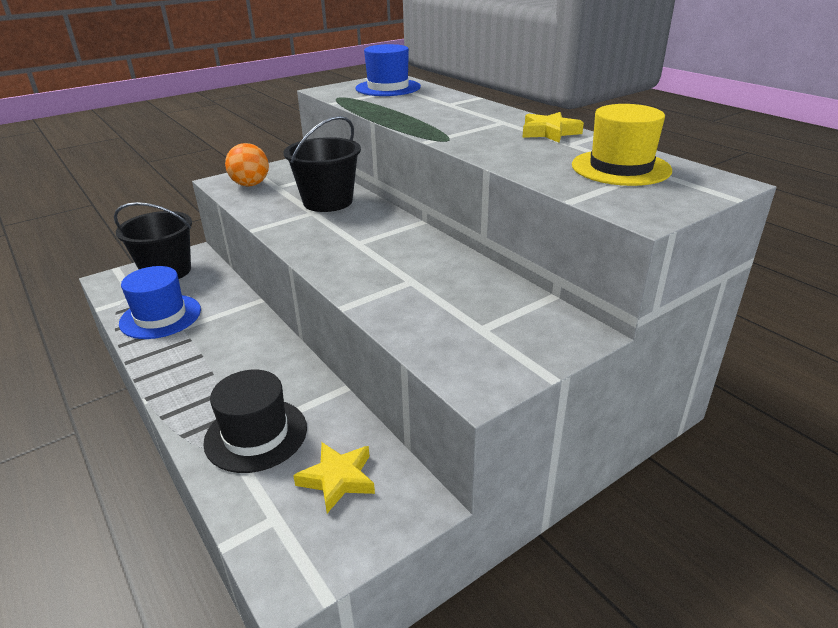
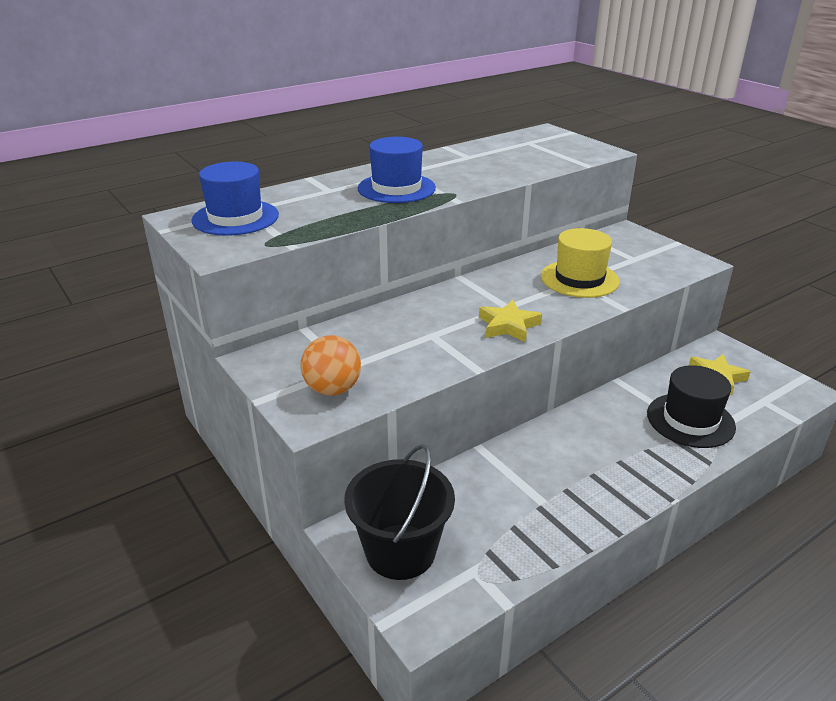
camera: 90 degrees left, 0 degrees up
(160, 316) = (522, 527): blue hat -> blue hat (396, 188)
(328, 201) = (403, 327): black bucket -> none
(549, 132) = (438, 160): yellow star -> yellow star (508, 326)
(620, 168) = (522, 148): yellow hat -> yellow hat (579, 279)

